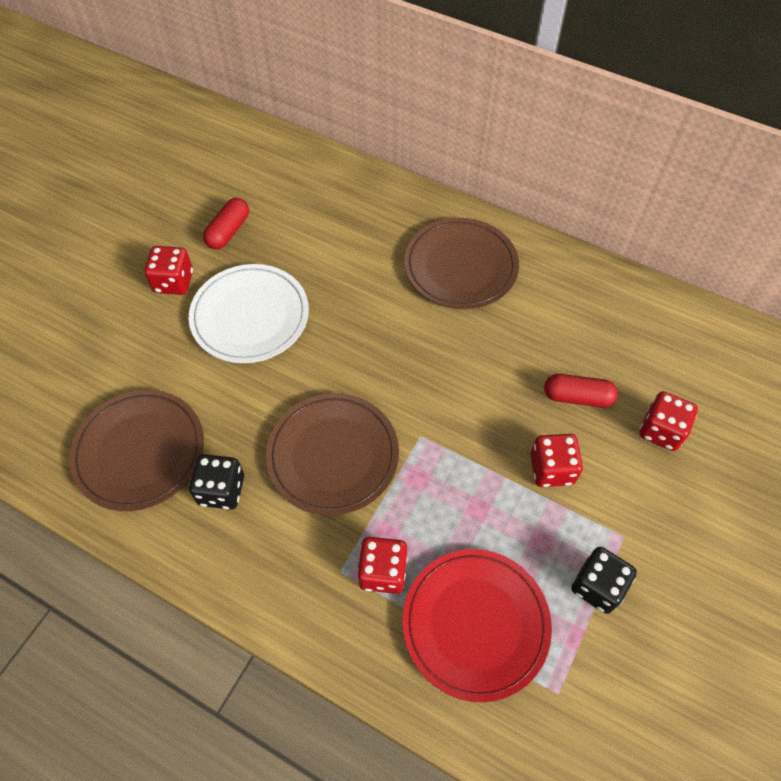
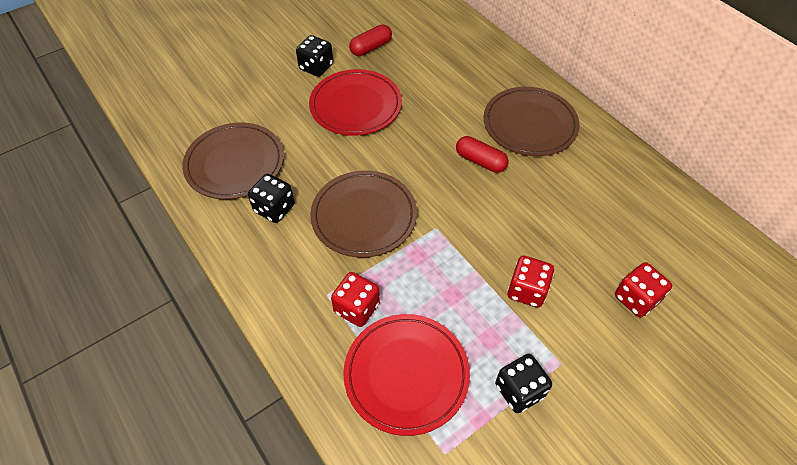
camera: 25 degrees right, 5 degrees down
(174, 282) = (316, 67): red dice -> black dice
(250, 316) = (355, 106): white plate -> red plate
(577, 397) = (576, 247): red capsule -> red capsule (480, 161)

